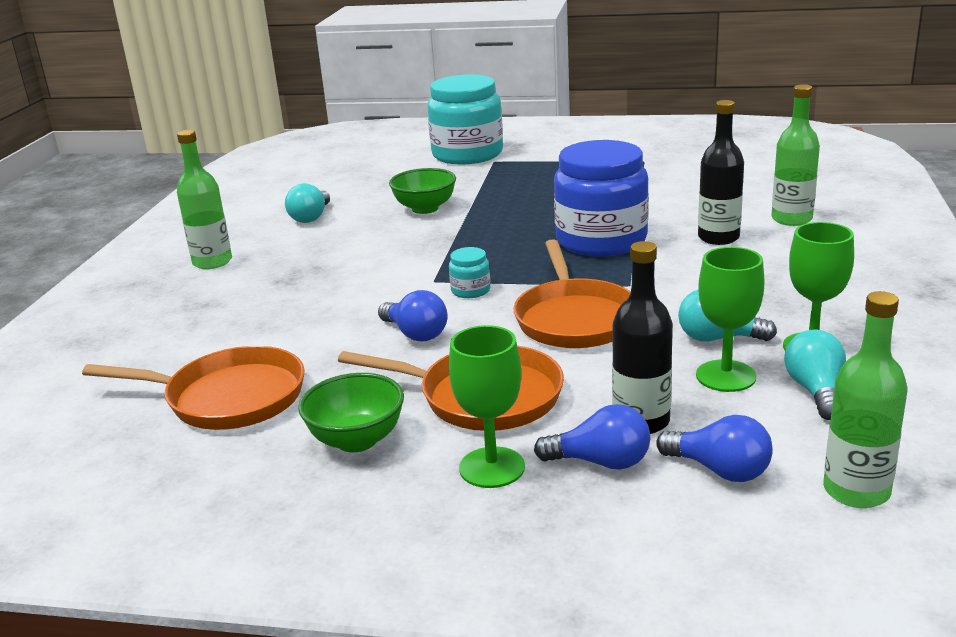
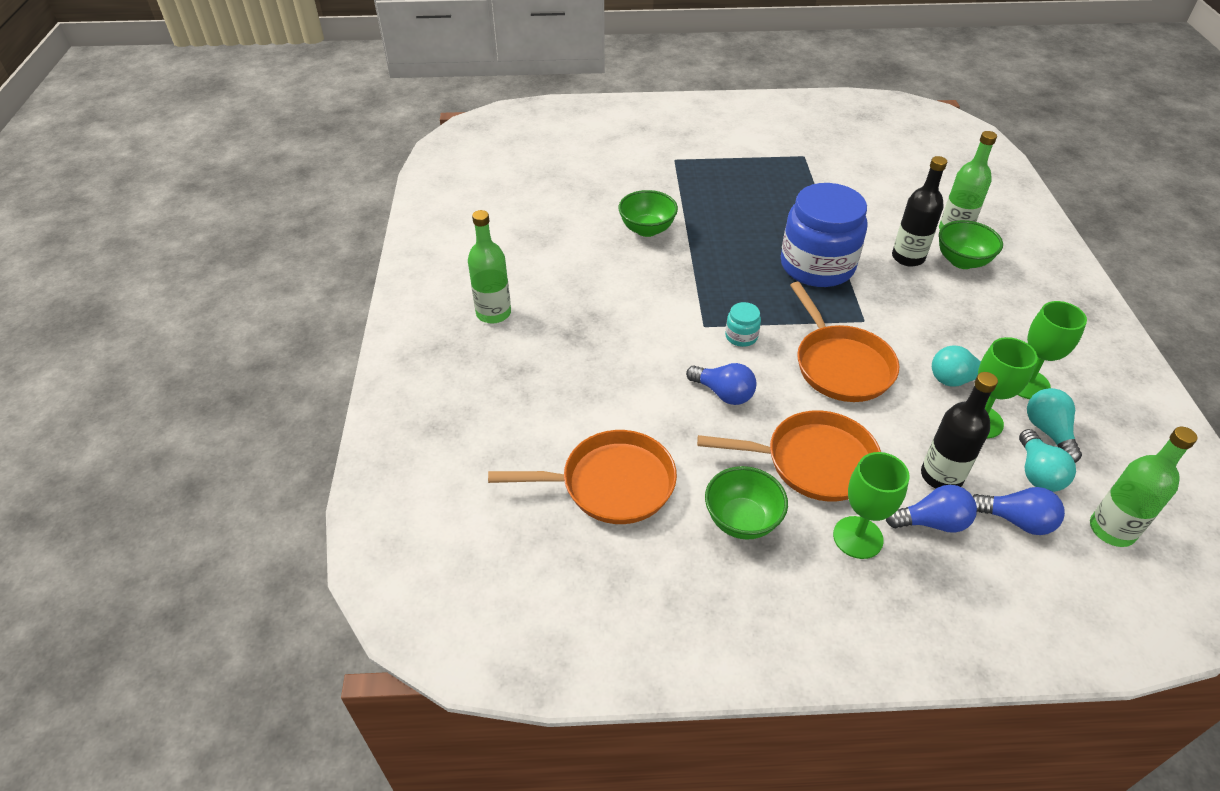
camera: 15 degrees left, 20 degrees up
(311, 217) = (550, 246): turquoise light bulb -> turquoise light bulb (1037, 473)
(467, 154) = (645, 150): turquoise jar -> none
(786, 243) = (962, 261): none -> green bowl

